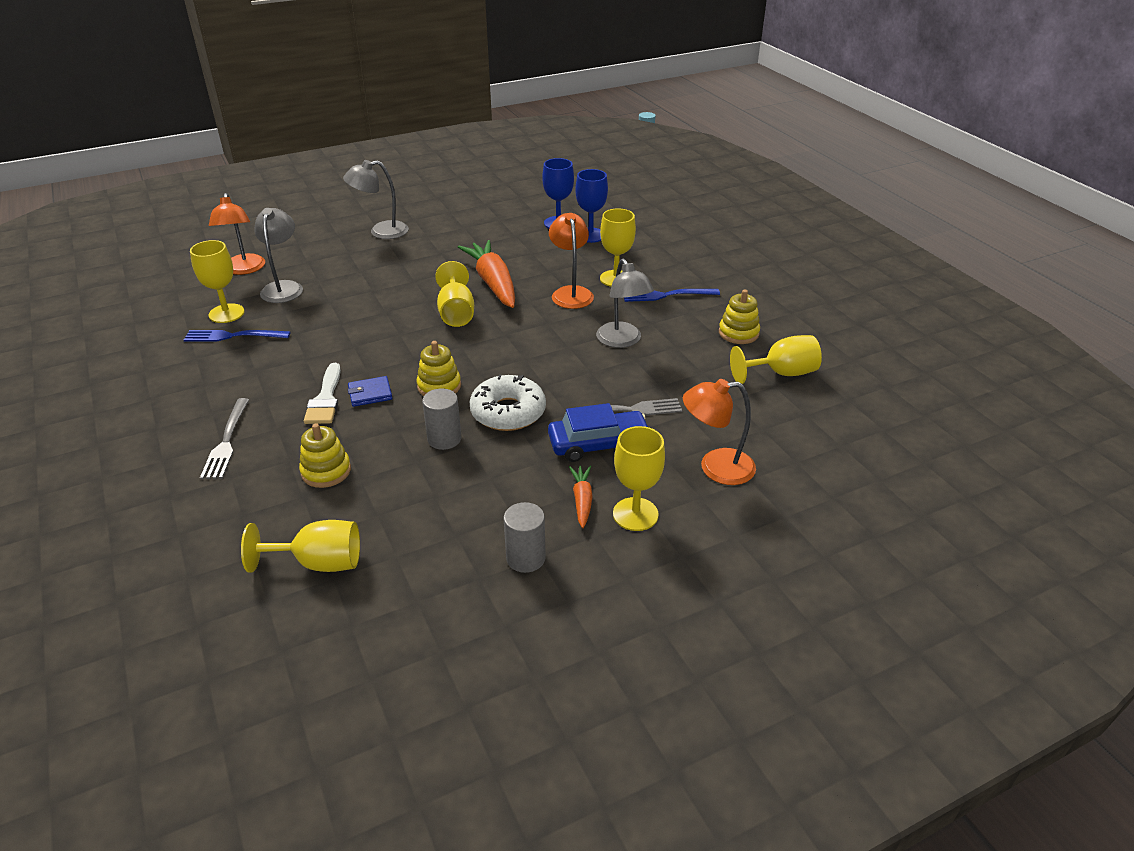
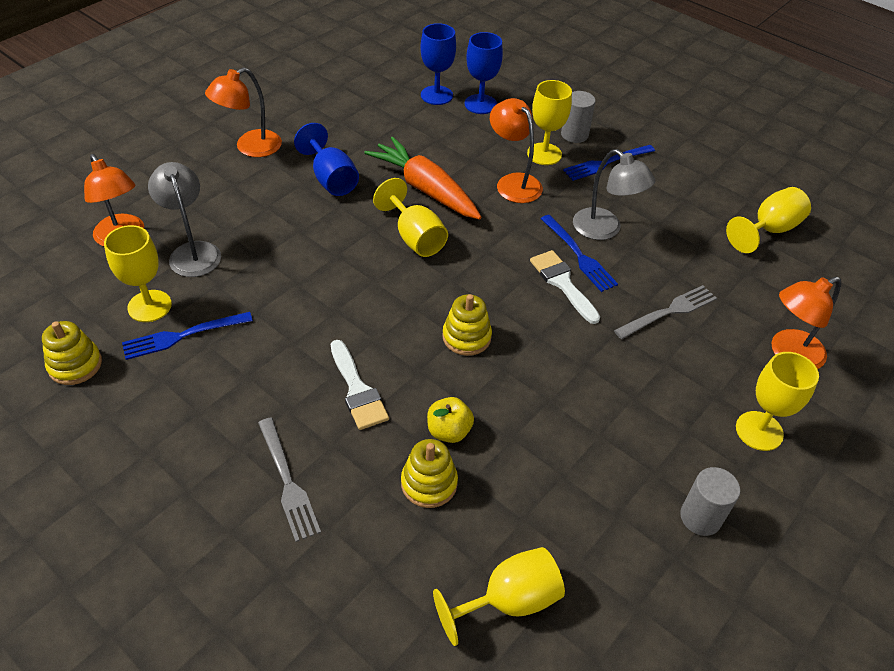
camera: 25 degrees left, 10 degrees up
(370, 393) = (401, 368): blue wallet -> none
(370, 443) = (449, 431): none -> yellow apple
(381, 232) = (250, 148): grey lamp -> orange lamp
(424, 263) = (331, 179): none -> blue goblet
(444, 439) = (520, 402): grey cylinder -> grey cylinder (574, 135)
(508, 412) = (559, 349): white donut -> none
(551, 369) = (562, 283): none -> white brush
(582, 500) = (702, 431): orange carrot -> none
(583, 354) = (579, 255): none -> blue fork
(598, 444) = (670, 360): blue car -> none
(738, 333) = (701, 192): yellow stacking toy -> yellow stacking toy (75, 365)

